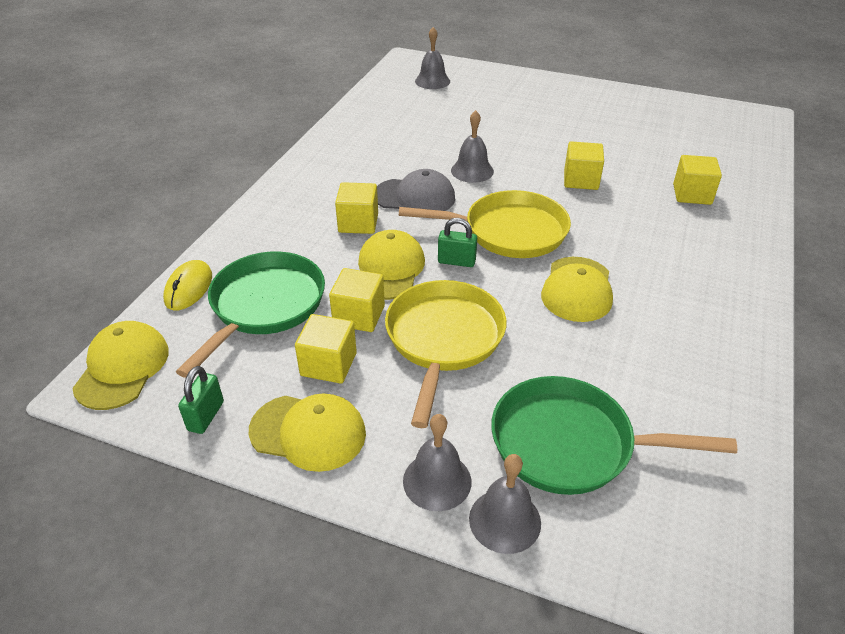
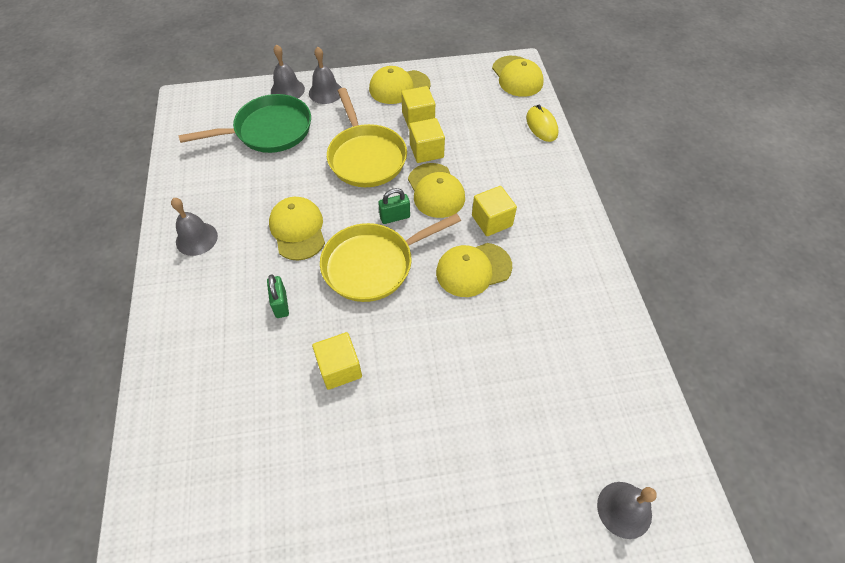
camera: 150 degrees right, 15 degrees up
(206, 416) = (452, 75): green padlock -> green padlock (281, 304)
(264, 306) = (486, 133): green pan -> none
(414, 197) = (473, 269): grey cap -> yellow cap
(472, 171) = (449, 331): grey bell -> grey bell (196, 238)
(692, 194) = (222, 399): yellow cube -> none

